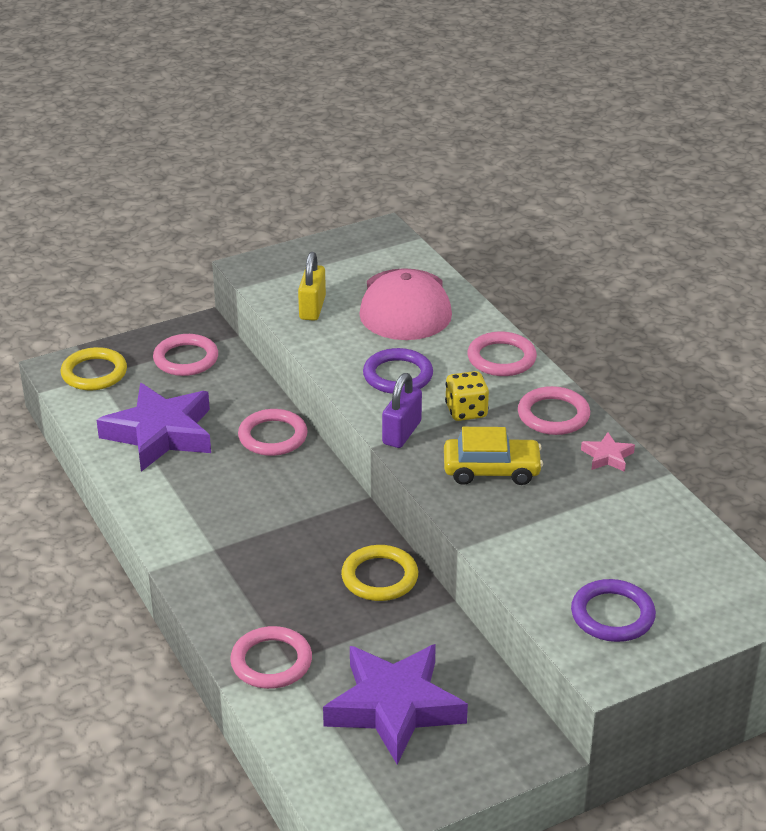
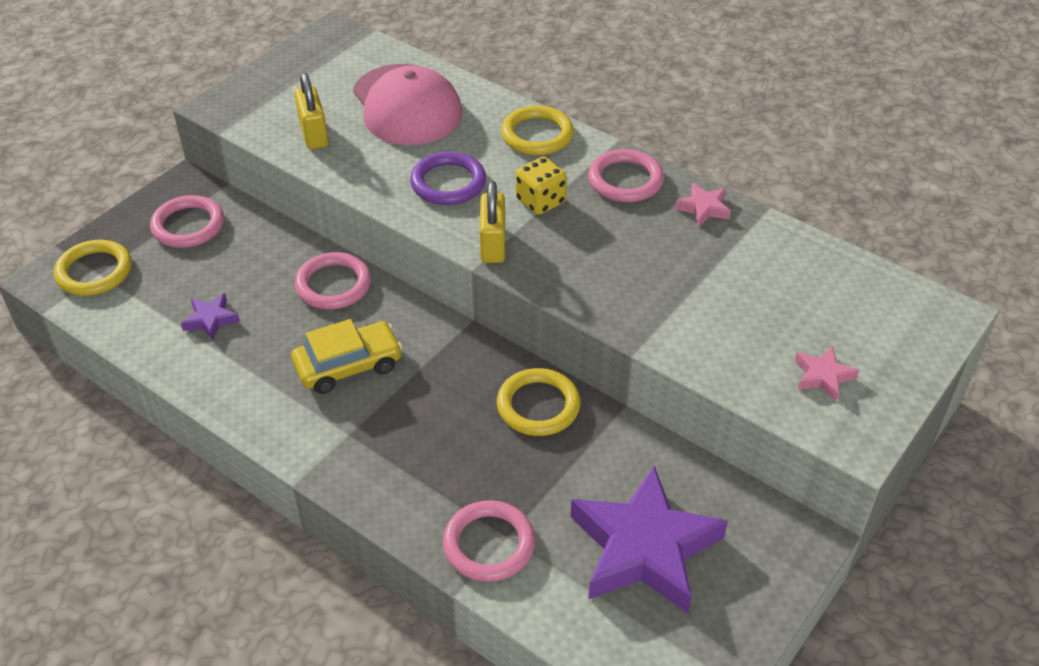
camera: 25 degrees left, 10 degrees up
(160, 434) = (211, 319): purple star -> purple star, size x0.42
(401, 433) = (493, 244): purple padlock -> yellow padlock
(491, 470) = (606, 257): yellow car -> yellow car (348, 366)
(501, 358) = (537, 135): pink ring -> yellow ring
(612, 615) = (823, 376): purple ring -> pink star

